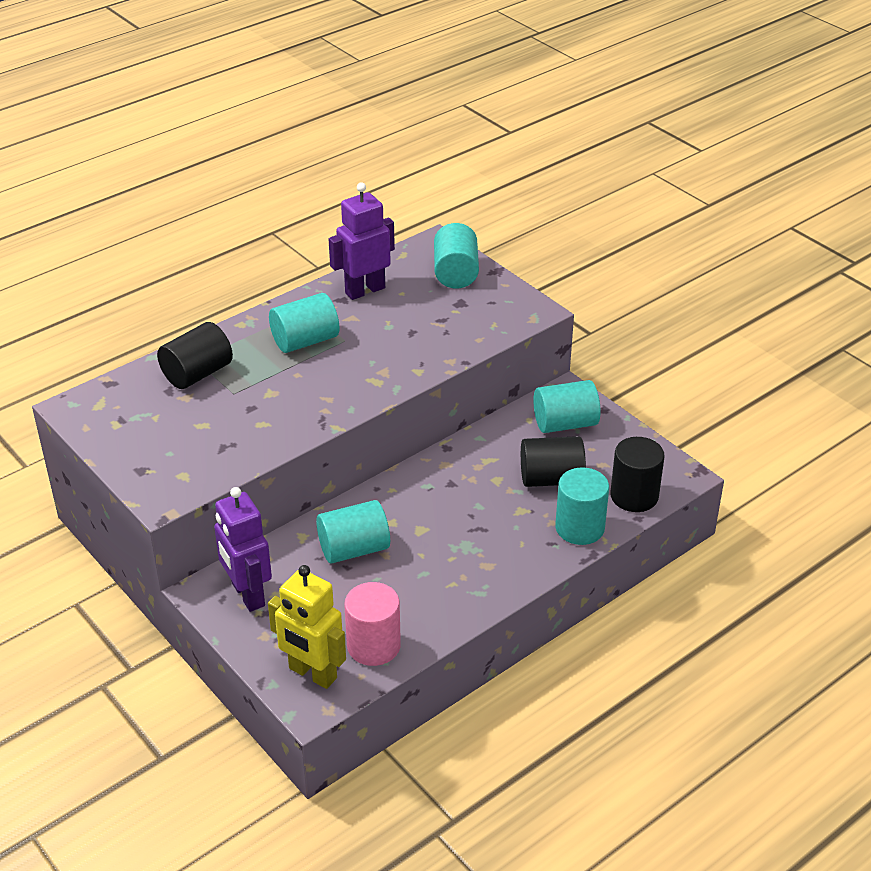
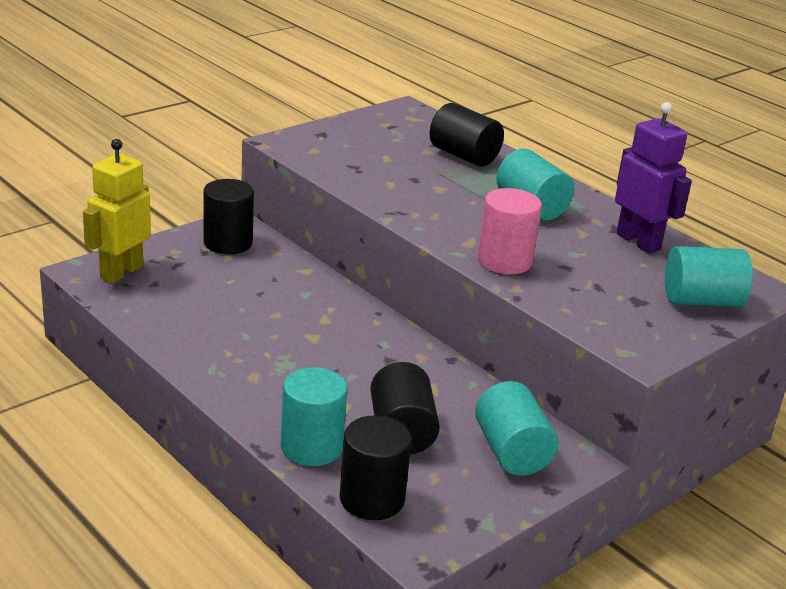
camera: 85 degrees right, 10 degrees down
(247, 595) = (228, 243): purple robot -> black cylinder
(354, 549) = (285, 297): turquoise cylinder -> none
(373, 646) = (148, 304): pink cylinder -> pink cylinder (504, 261)

